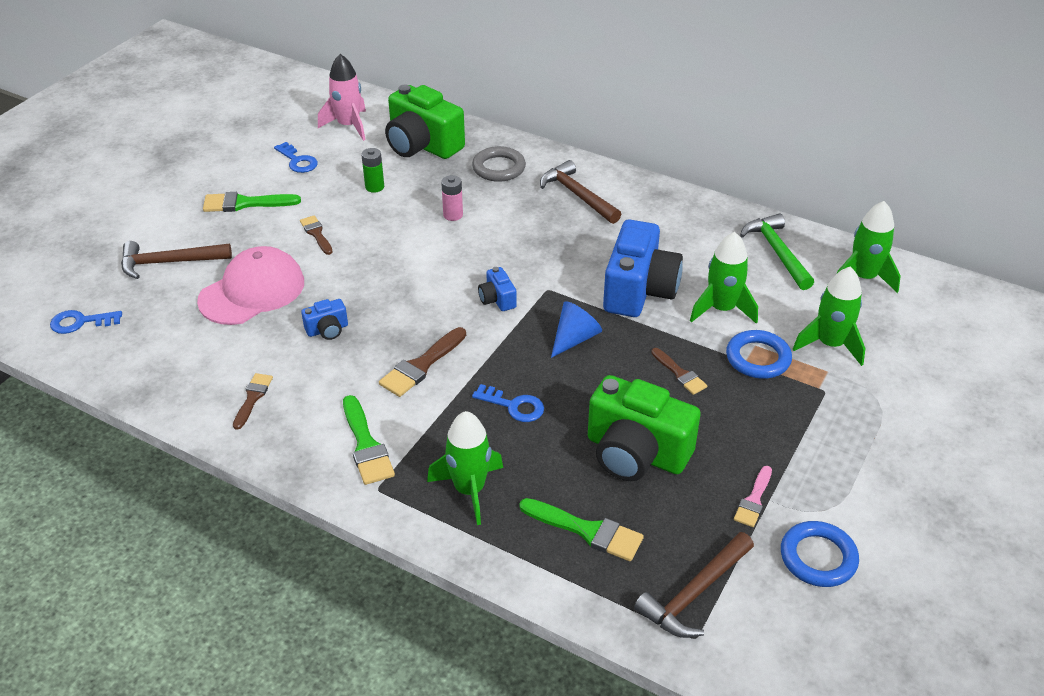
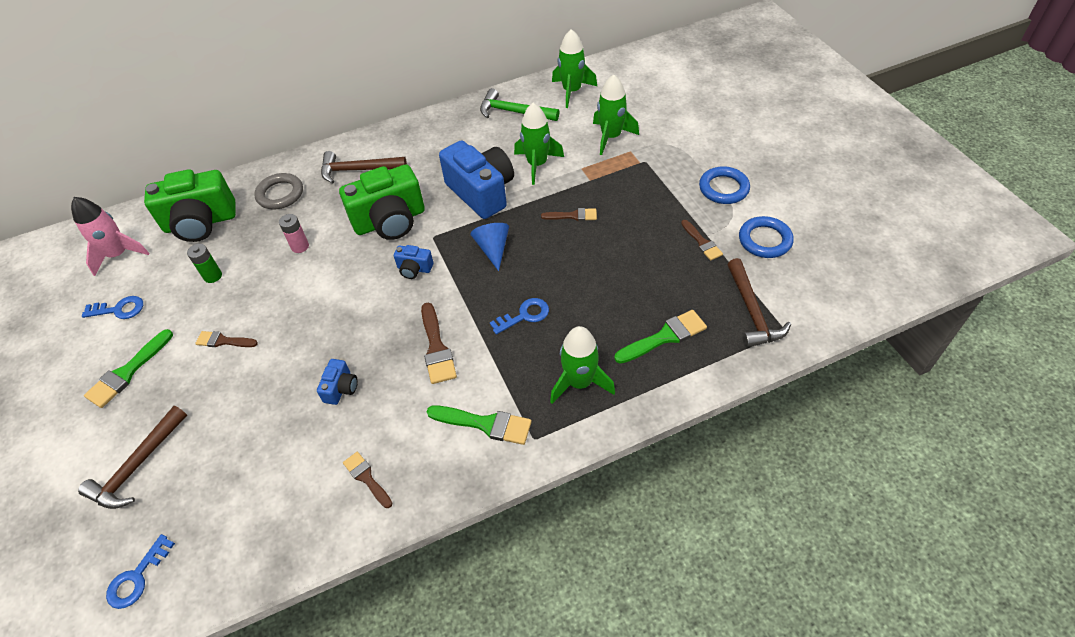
camera: 50 degrees left, 10 degrees up
(252, 291) = (242, 419): pink cap -> none
(636, 453) = (620, 275): green camera -> green camera (390, 221)
(754, 500) = (702, 242): pink brush -> brown brush
(758, 358) = (593, 173): blue ring -> blue ring (723, 188)

